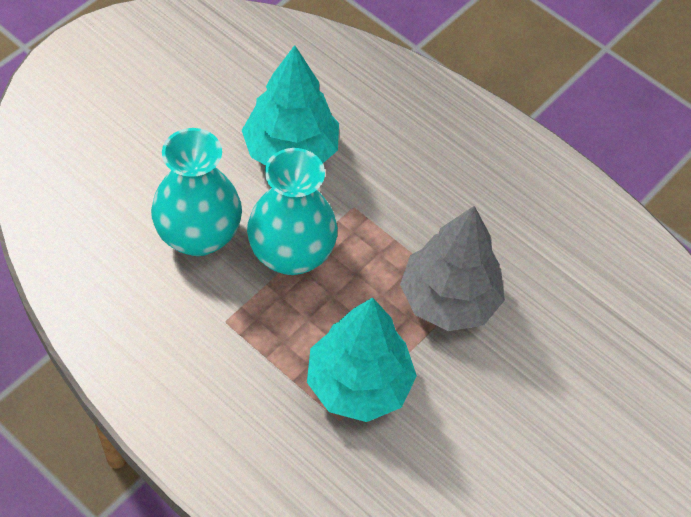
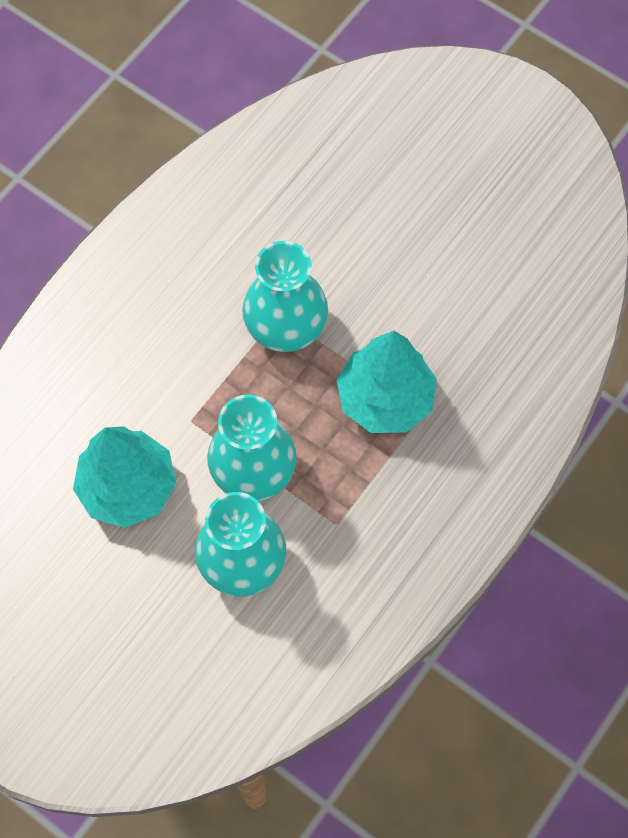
camera: 90 degrees left, 10 degrees up
(449, 299) = (286, 328): grey tree -> turquoise vase

